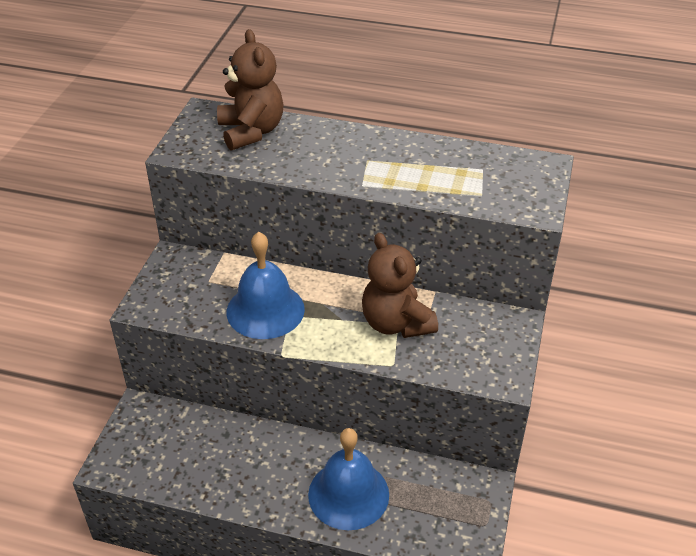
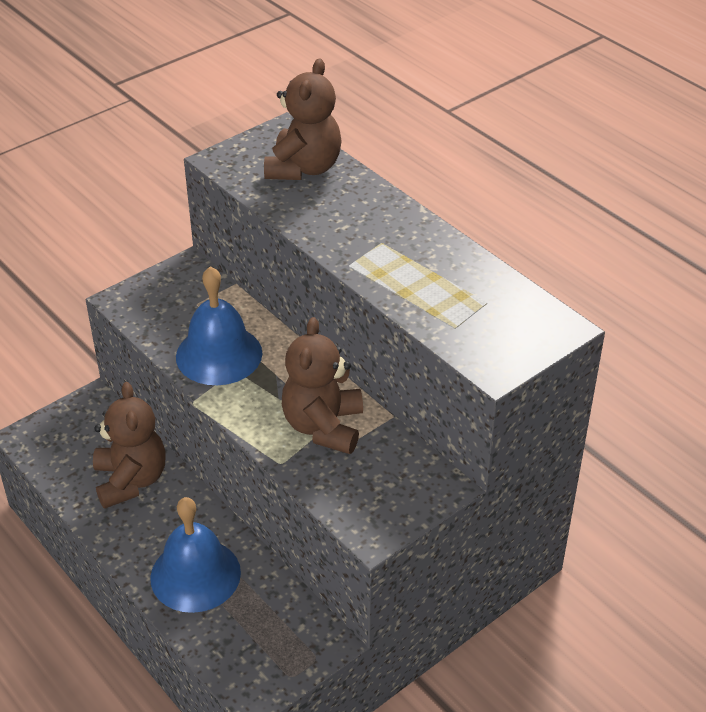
camera: 35 degrees right, 0 degrees up
(230, 452) = (131, 480): none -> brown teddy bear

